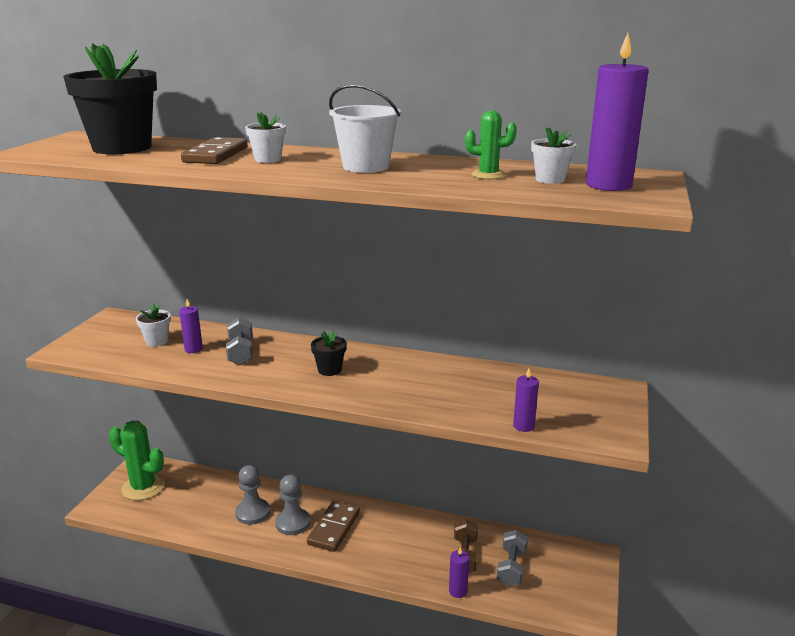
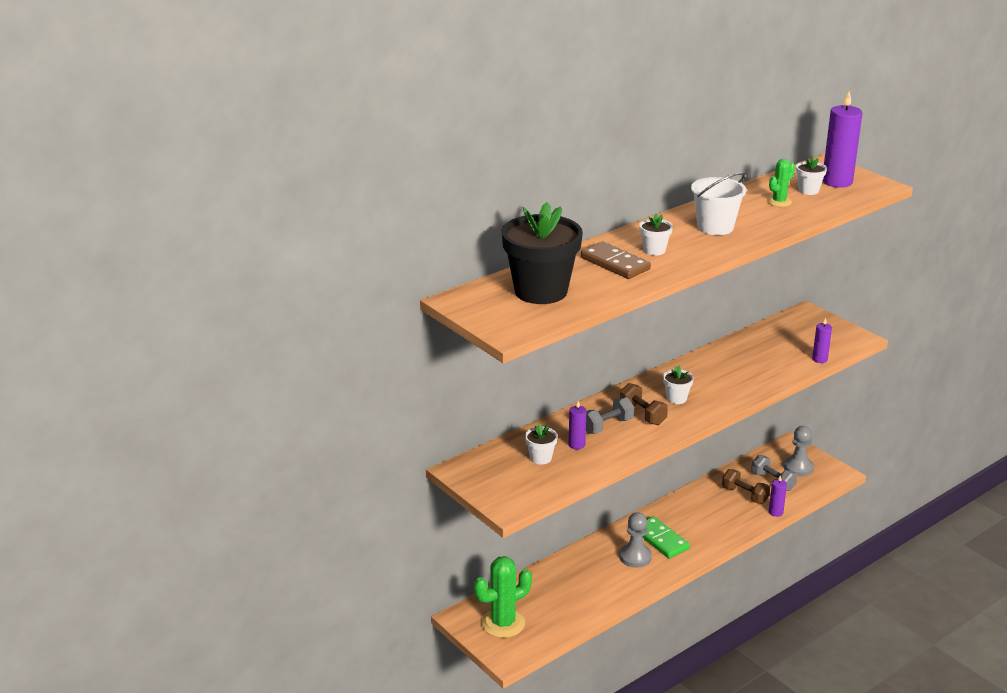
camera: 55 degrees left, 5 degrees up
(241, 353) = (607, 426): grey dumbbell -> grey dumbbell turned 60 degrees counterclockwise
(252, 513) = (602, 573): grey pawn -> grey pawn (798, 467)
(280, 362) = (642, 414): none -> brown dumbbell
(329, 370) = (676, 398): black flower pot -> white flower pot
(334, 528) = (660, 539): brown domino -> green domino

